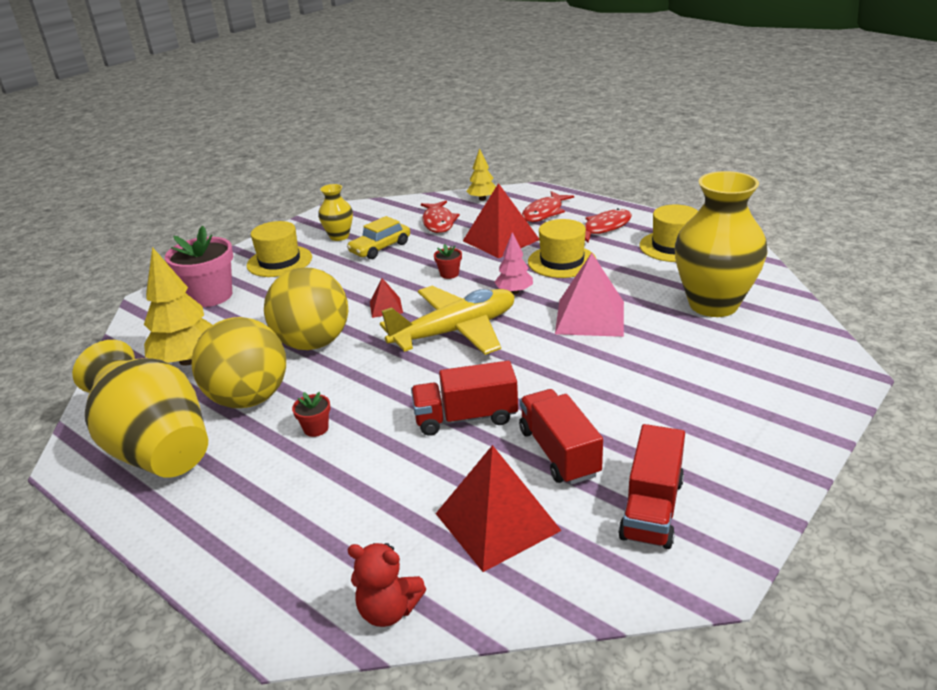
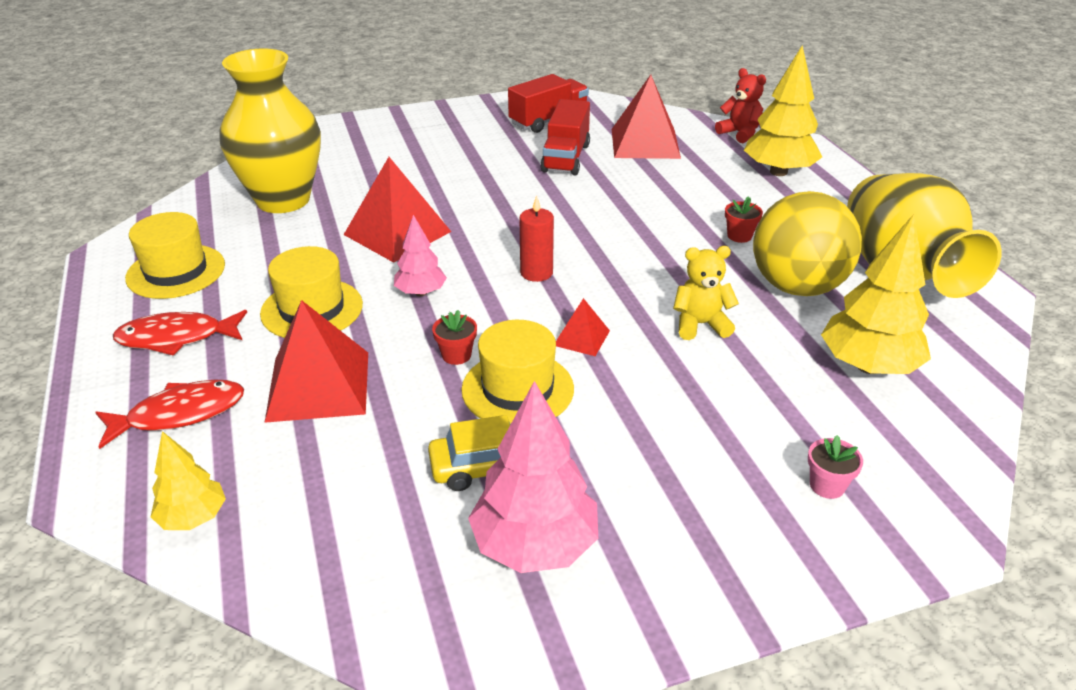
camera: 150 degrees left, 5 degrees up
(211, 296) = (827, 485): pink flower pot -> pink flower pot, size x0.45
(279, 261) = (681, 524): yellow hat -> yellow hat (517, 389)
(306, 544) = (778, 172): none -> yellow tree
(313, 343) = (700, 324): yellow ball -> yellow teddy bear
(339, 236) = (534, 545): yellow vase -> pink tree
(438, 222) = (343, 485): red fish -> none
(455, 331) = (536, 273): yellow plane -> red candle
(466, 417) = (607, 199): red truck -> none
(590, 317) = (397, 233): pink pyramid -> red pyramid

